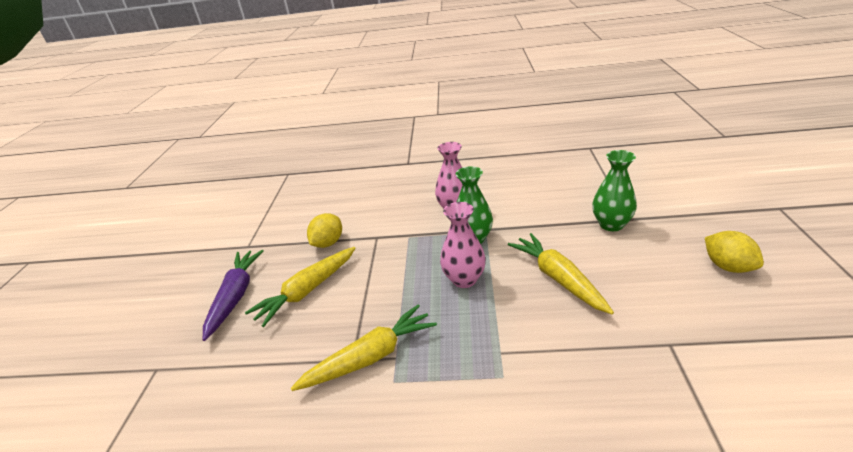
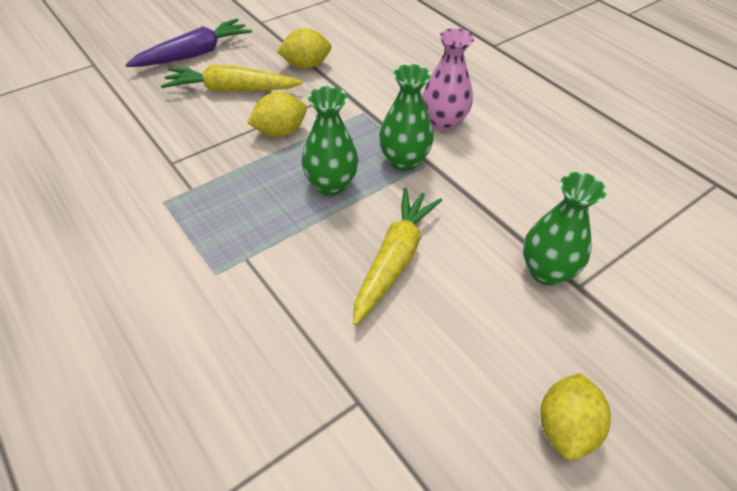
camera: 45 degrees right, 15 degrees up
(370, 357) = (181, 172): yellow carrot -> none
(384, 283) = (280, 131): none -> yellow lemon
(464, 279) = (331, 184): pink vase -> green vase

